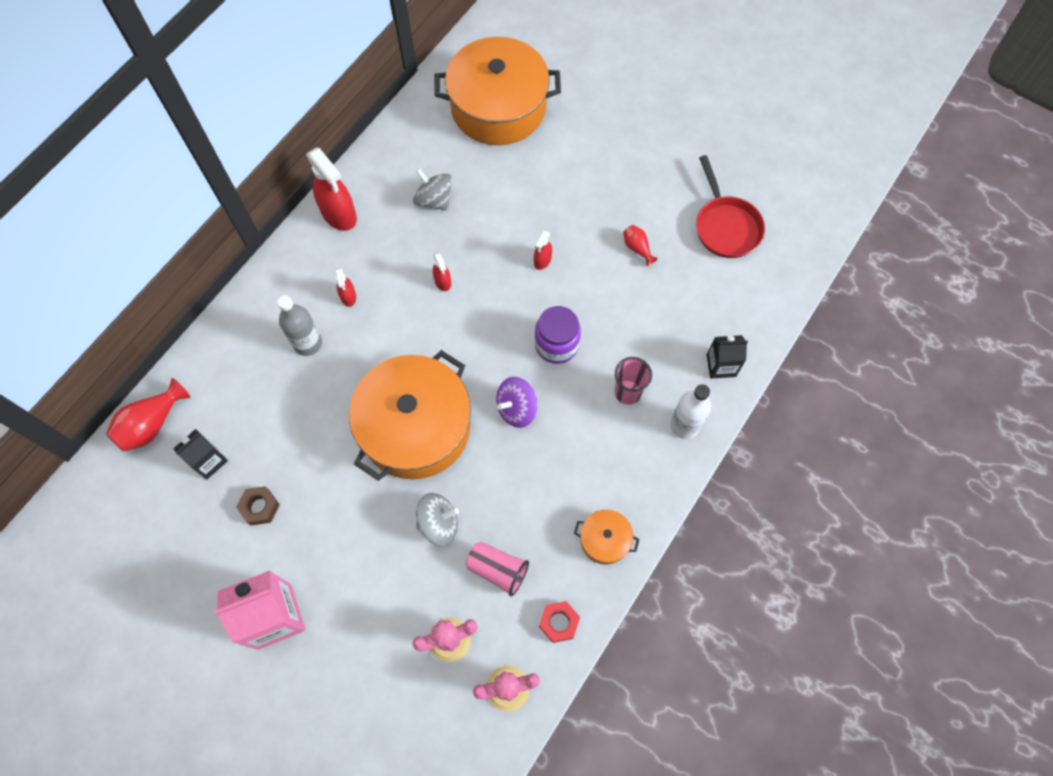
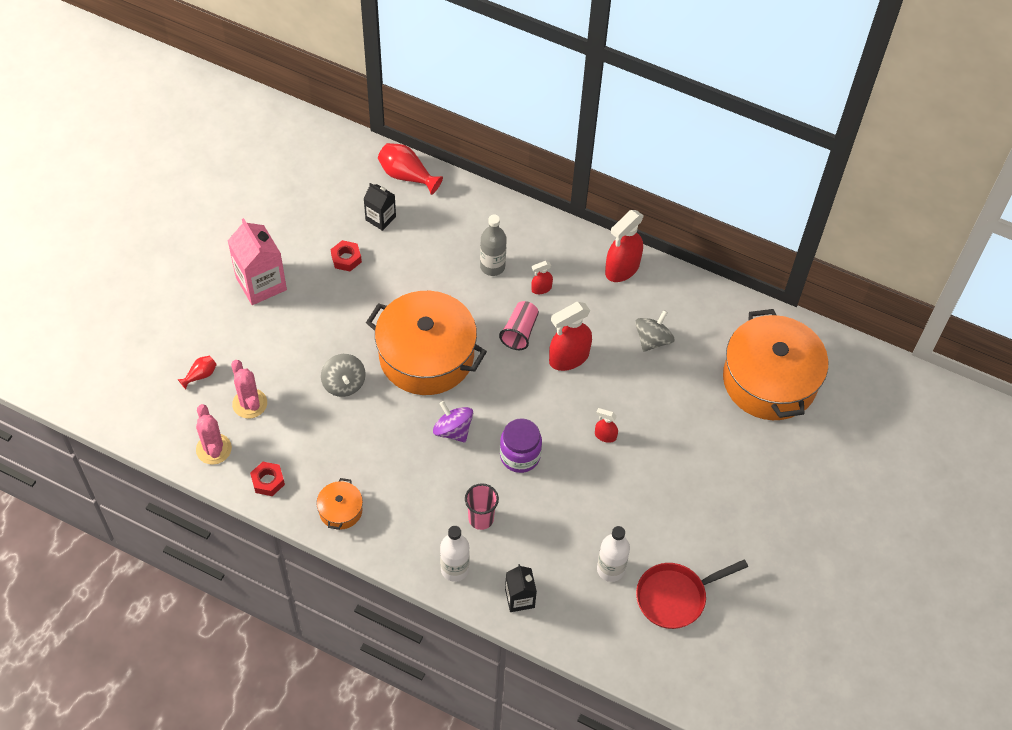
camera: 80 degrees right, 10 degrees down
(260, 507) = (346, 259): brown nut -> red nut
(443, 281) = (568, 358): red spray bottle -> red spray bottle, size x2.00
(497, 569) = (308, 431): pink cup -> pink cup (520, 332)
(637, 248) = (634, 517): red vase -> red vase (200, 375)
(693, 278) = (610, 569): none -> white bottle

